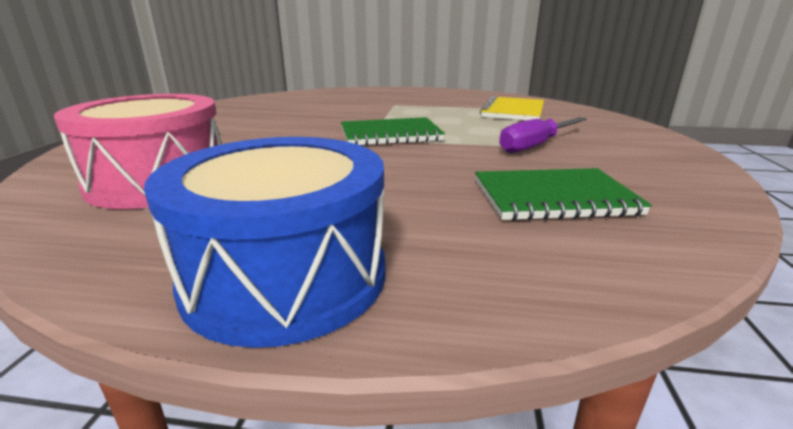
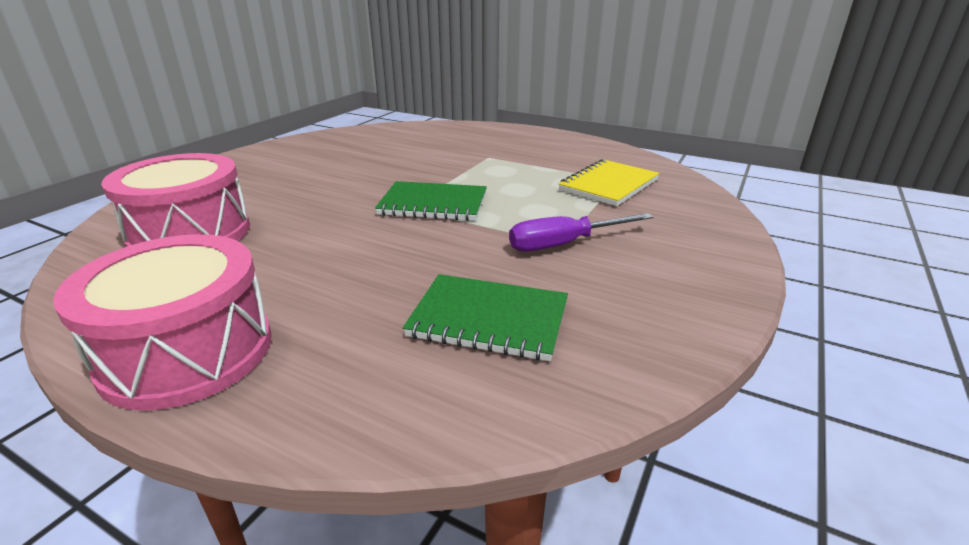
camera: 20 degrees right, 5 degrees up
(286, 276) = (187, 352): blue drum -> pink drum

